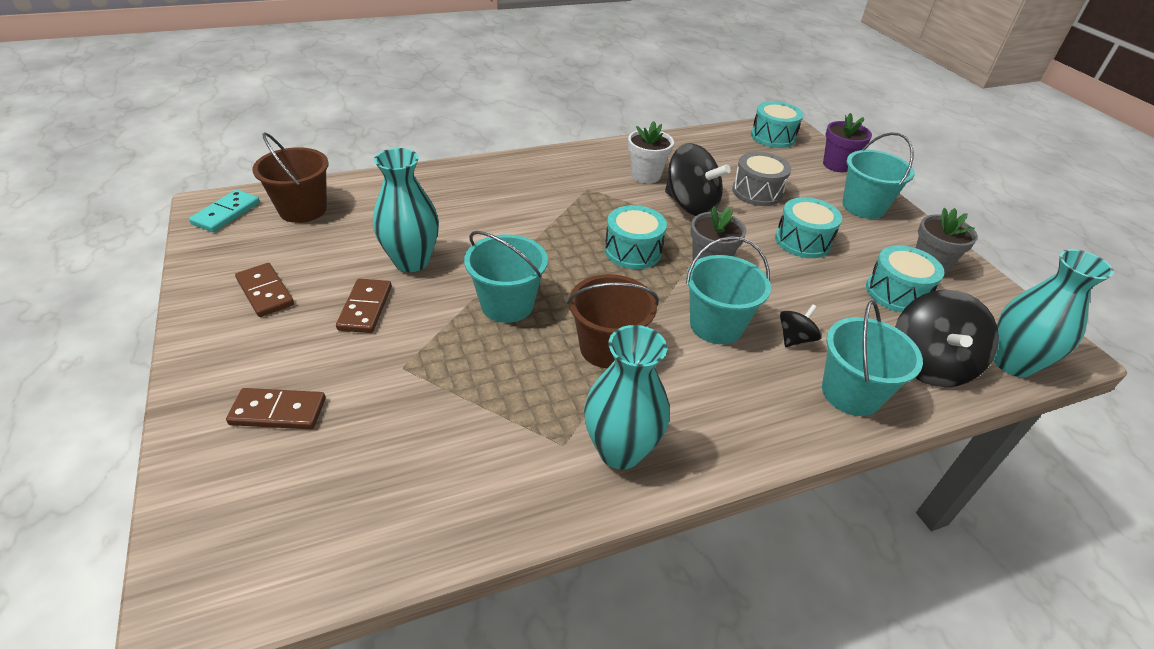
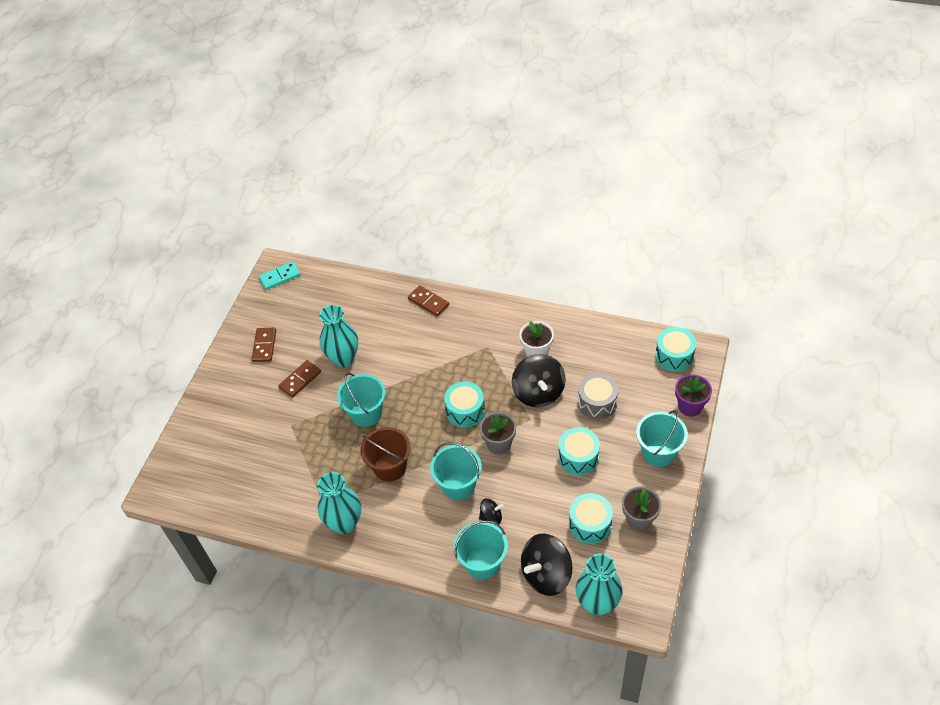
camera: 45 degrees right, 10 degrees up
(278, 411) = (228, 421): brown domino -> brown domino (428, 302)
(303, 209) = (317, 291): brown bucket -> none

